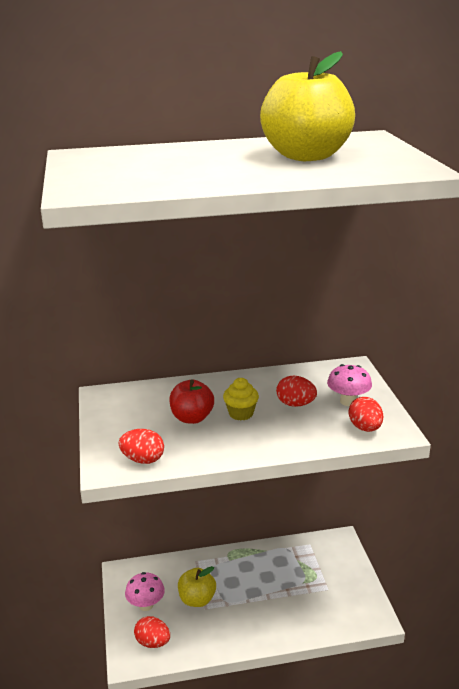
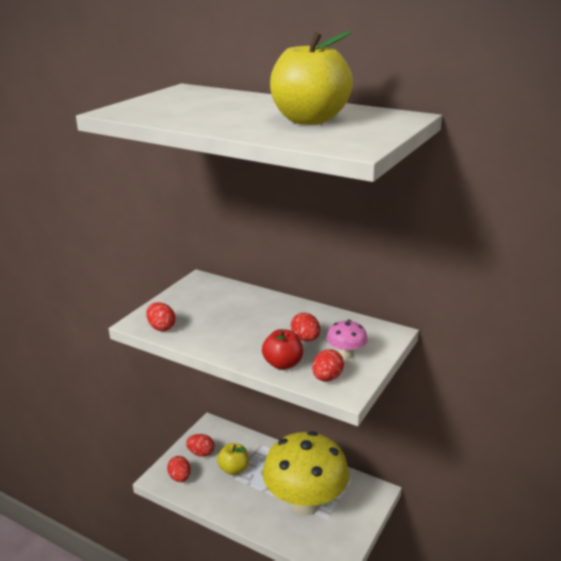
camera: 40 degrees right, 0 degrees up
(146, 605) = (201, 453): pink mushroom -> red egg
(192, 418) = (226, 316): red apple -> red apple (283, 364)
(241, 413) = (260, 328): yellow cupcake -> none
(295, 588) = (305, 502): none -> yellow mushroom

